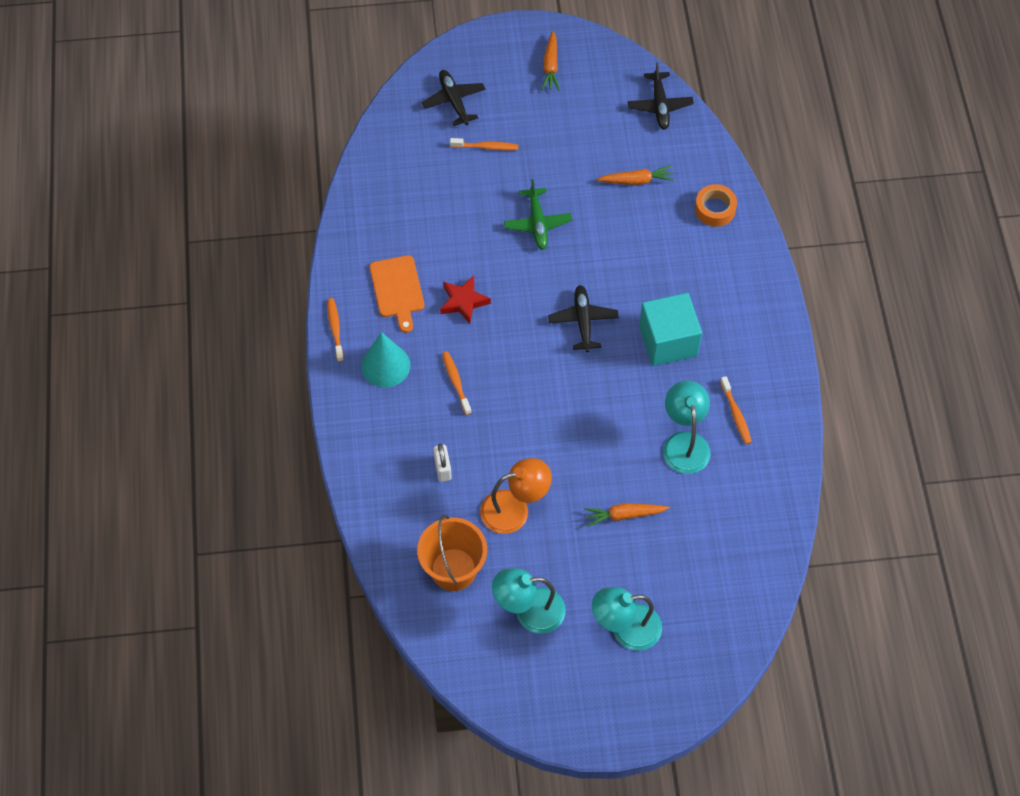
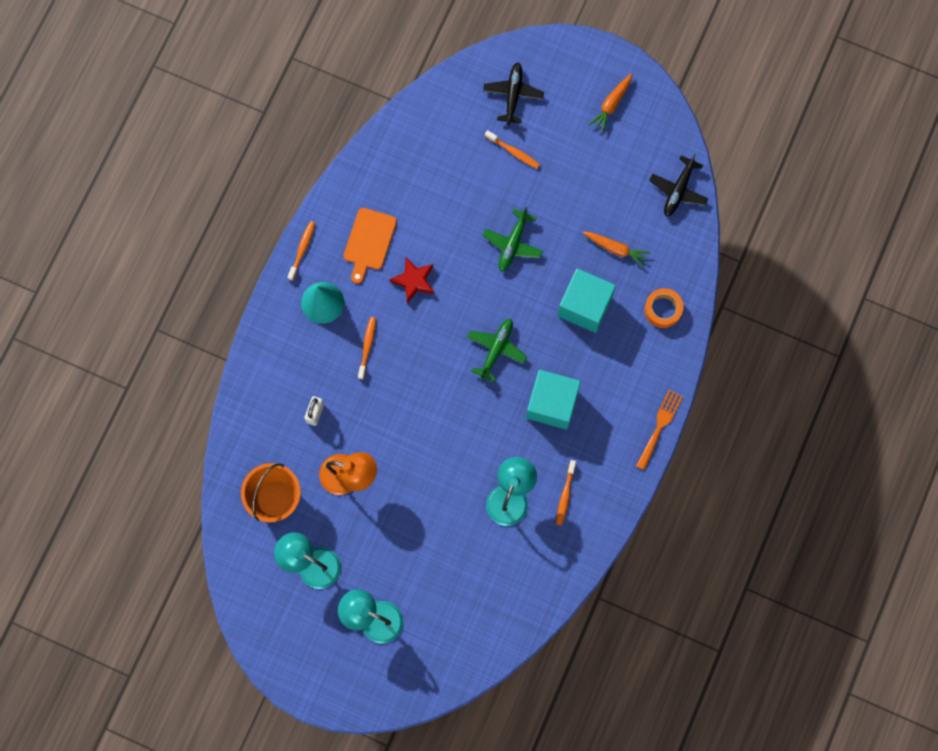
camera: 30 degrees right, 15 degrees up
(583, 321) = (496, 349): black plane -> green plane
(624, 515) = (428, 528): orange carrot -> none
(641, 242) = (585, 306): none -> turquoise cube
(781, 308) = (659, 426): none -> orange fork

